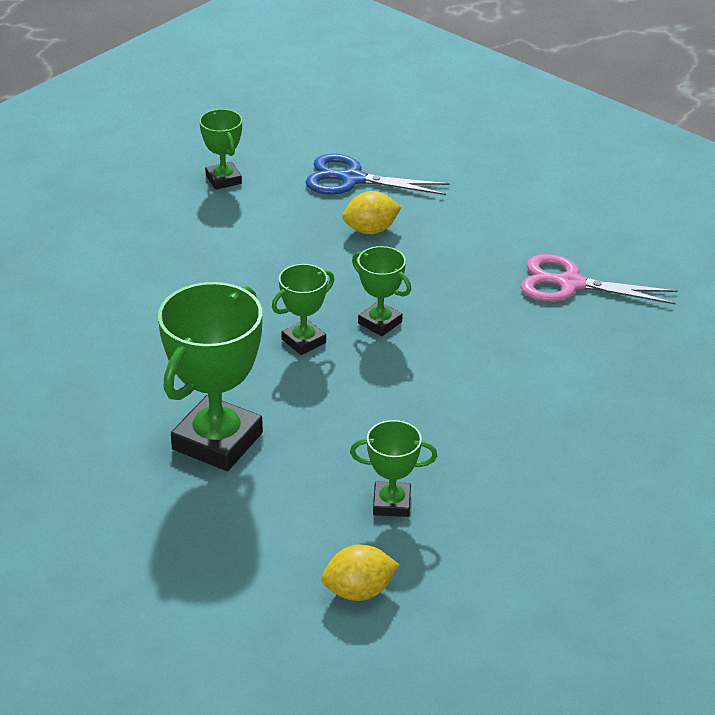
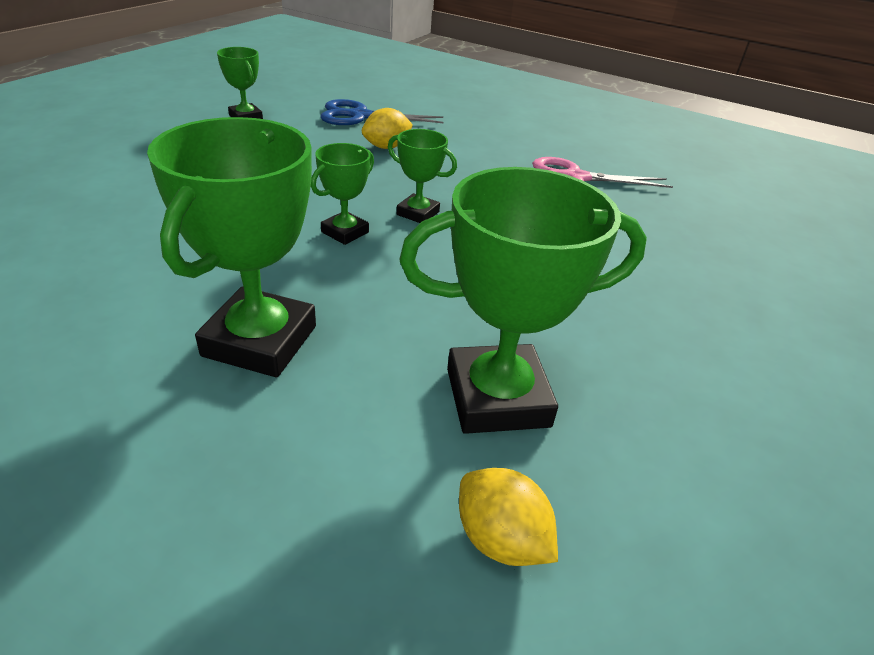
camera: 15 degrees left, 0 degrees up
(359, 591) = (500, 539): yellow lemon -> yellow lemon turned 75 degrees clockwise
(391, 503) = (497, 397): green trophy -> green trophy, size x1.92

